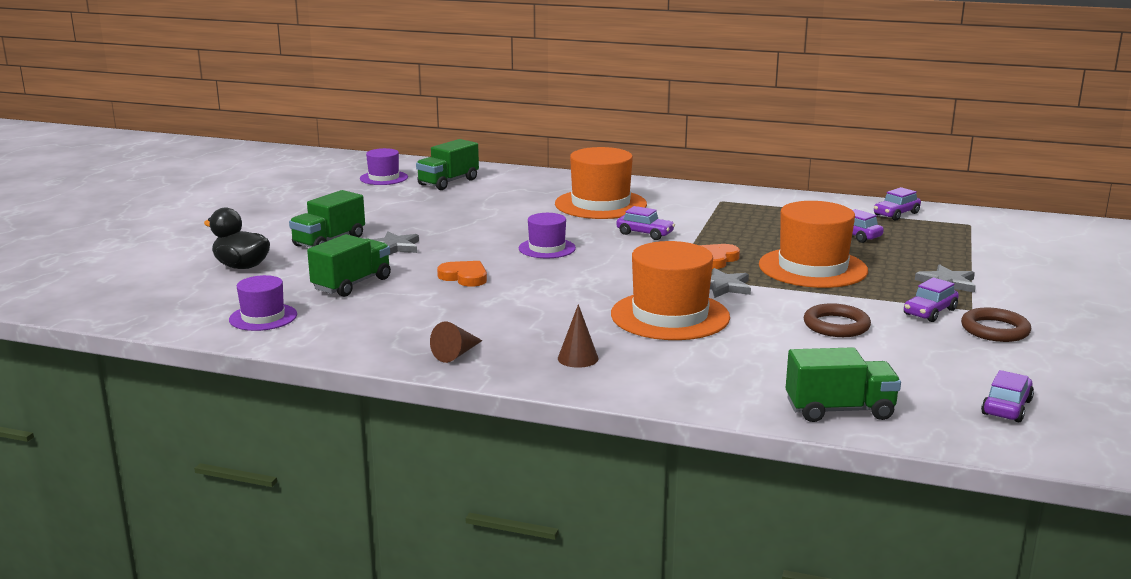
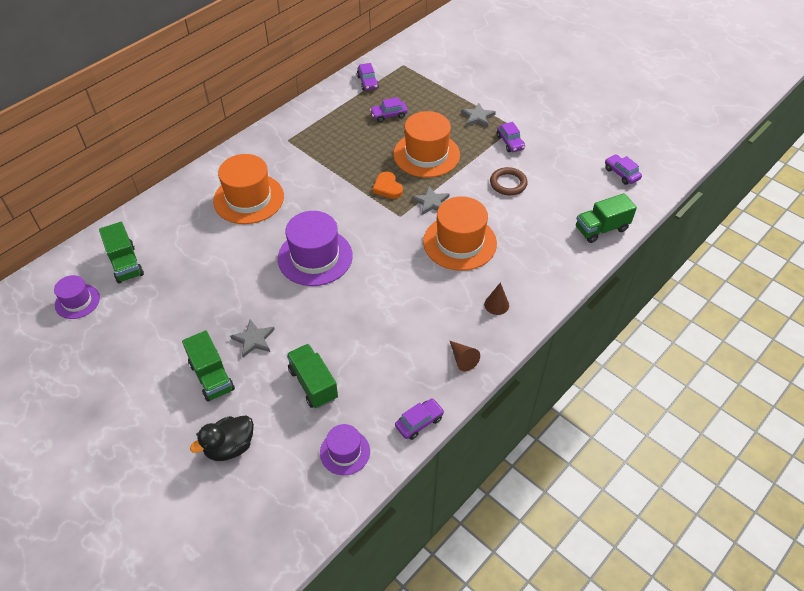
camera: 65 degrees left, 30 degrees up
(464, 277) = (339, 317): orange heart -> none
(547, 248) = (315, 257): purple hat -> purple hat, size x1.79
(645, 234) = (322, 200): purple car -> purple car (419, 422)
(839, 410) = (601, 229): green truck -> green truck turned 135 degrees counterclockwise
(995, 330) = (542, 132): brown ring -> none

